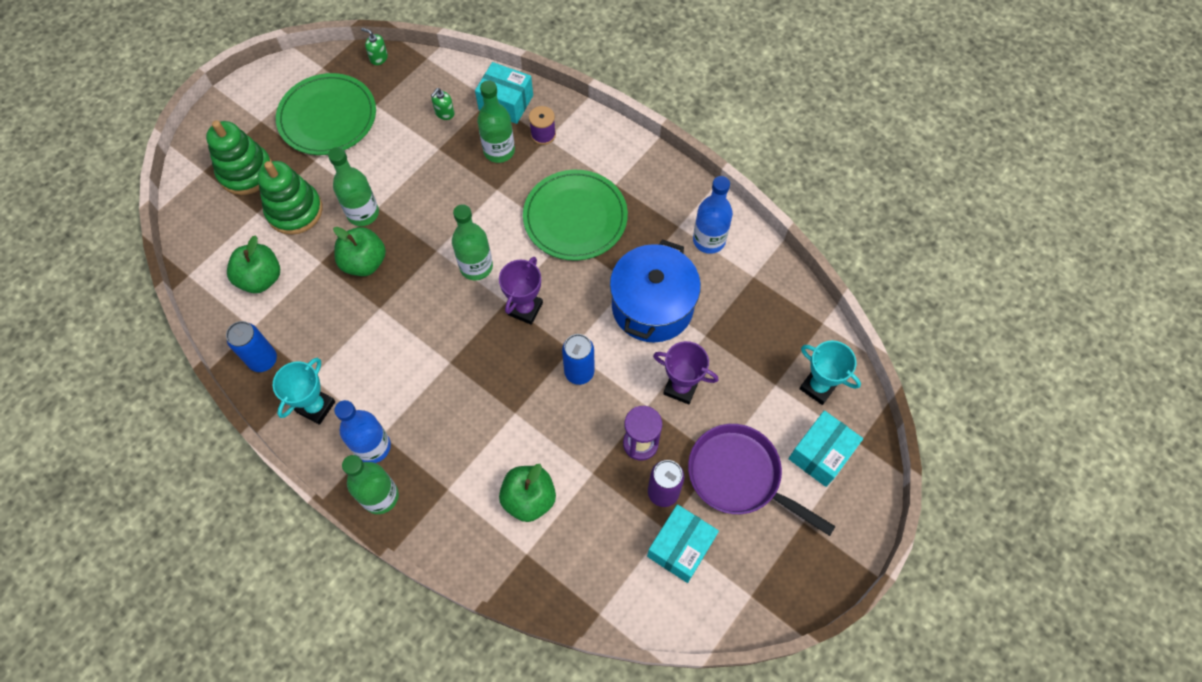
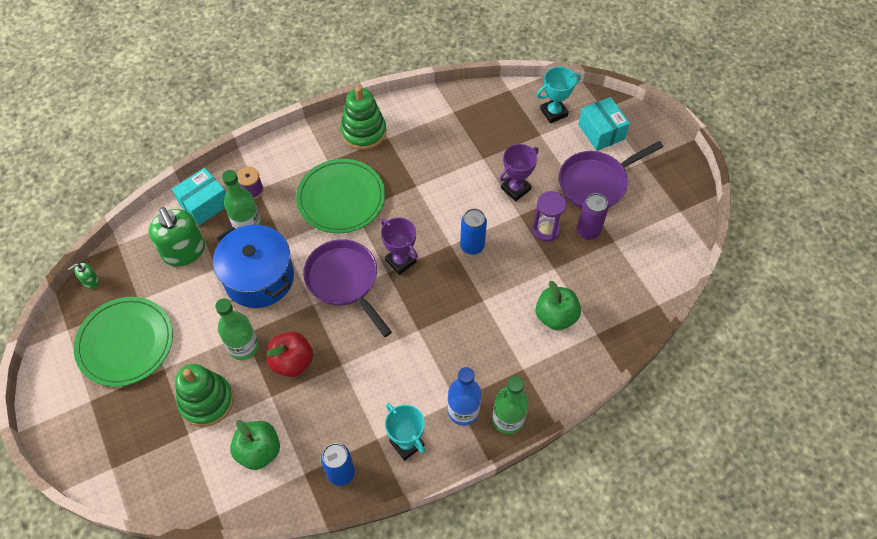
camera: 65 degrees left, 5 degrees down
(246, 172) = (138, 430): green stacking toy -> green stacking toy (363, 132)
(364, 262) = (292, 362): green apple -> red apple
(444, 113) = (184, 251): green soap dispenser -> green soap dispenser, size x2.25
(476, 267) = (344, 281): green bottle -> purple pan
(652, 306) = (443, 180): blue pot -> blue pot (259, 278)
(681, 547) = (631, 237): turquoise box -> none
(709, 240) = (410, 124): blue bottle -> none

